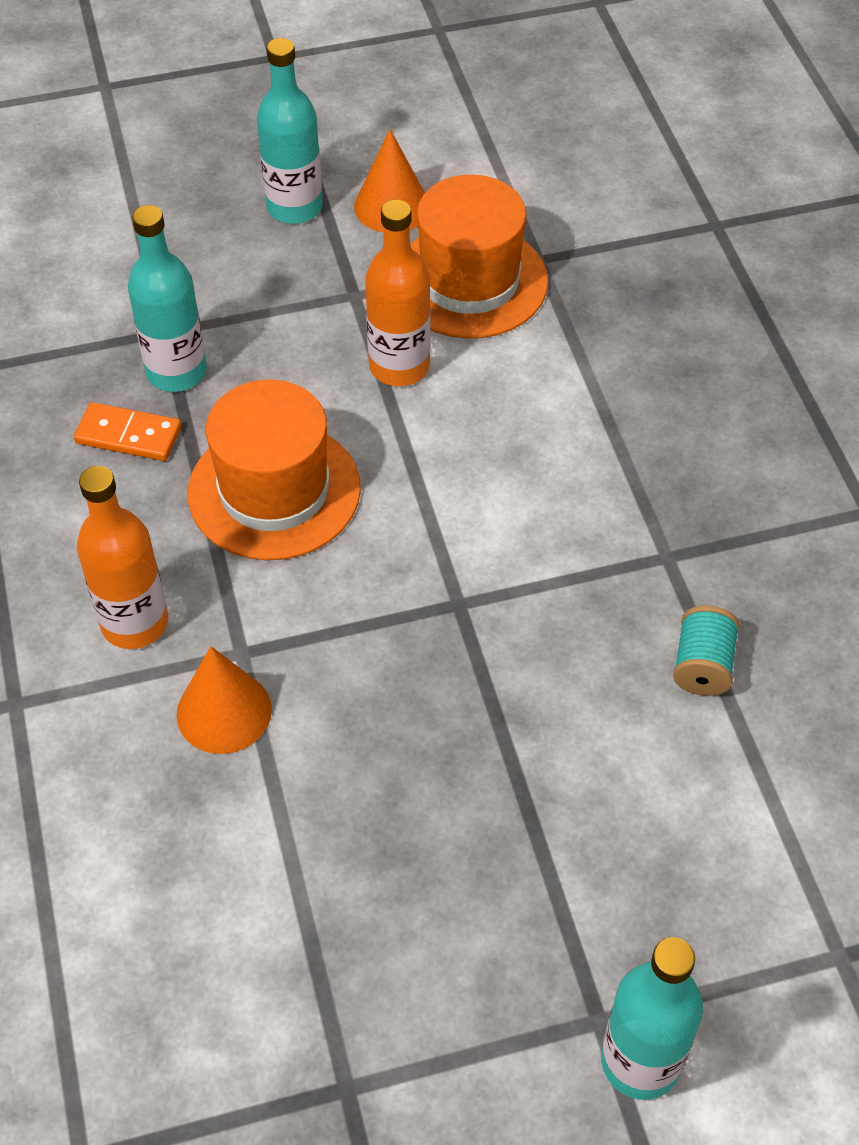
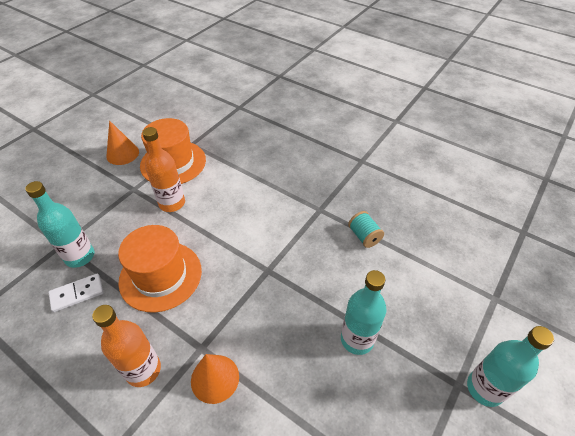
camera: 40 degrees left, 5 degrees down
(128, 435) = (77, 293): orange domino -> white domino
(294, 207) = (83, 172): turquoise bottle -> turquoise bottle (357, 339)

